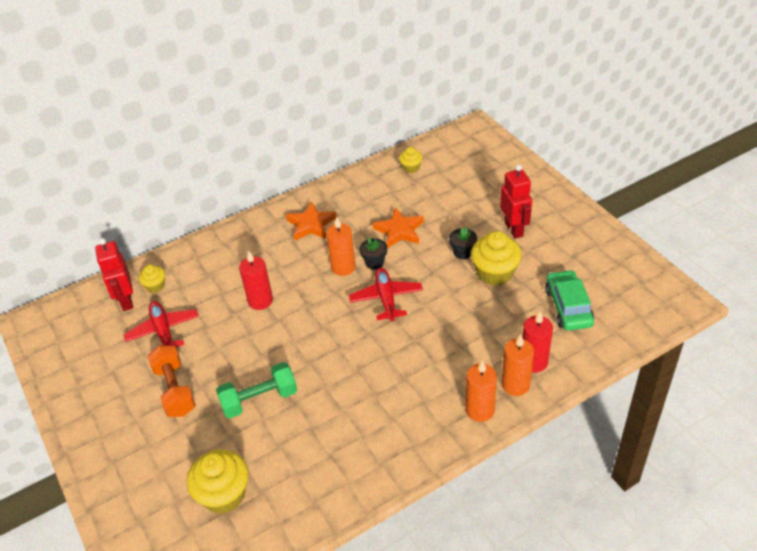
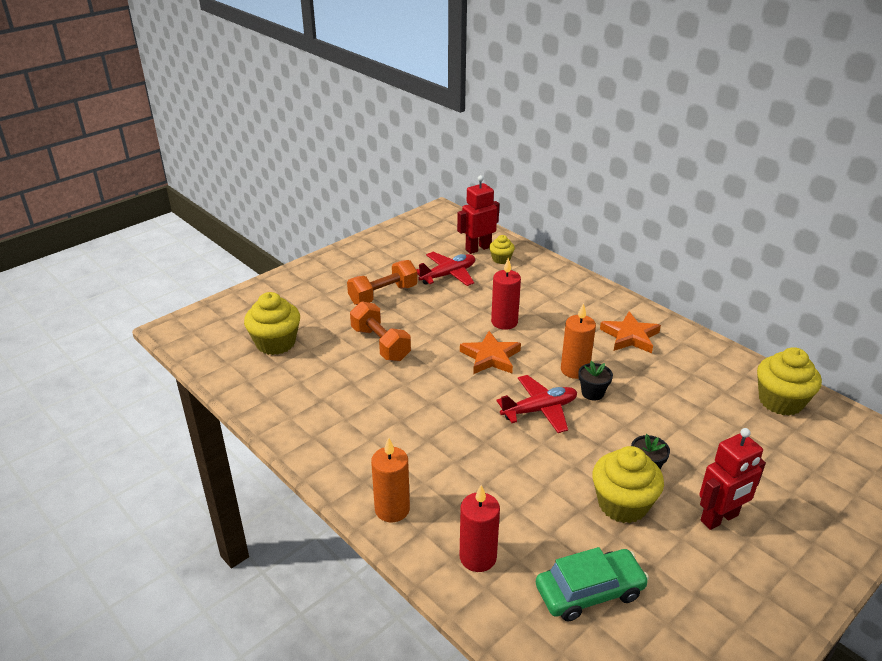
camera: 75 degrees right, 10 degrees down
(259, 399) = (380, 344): green dumbbell -> orange dumbbell
(399, 231) = (656, 406): orange star -> orange star (490, 357)
(411, 168) = (780, 401): yellow cupcake -> yellow cupcake, size x1.86
(515, 385) = (436, 541): orange candle -> none

